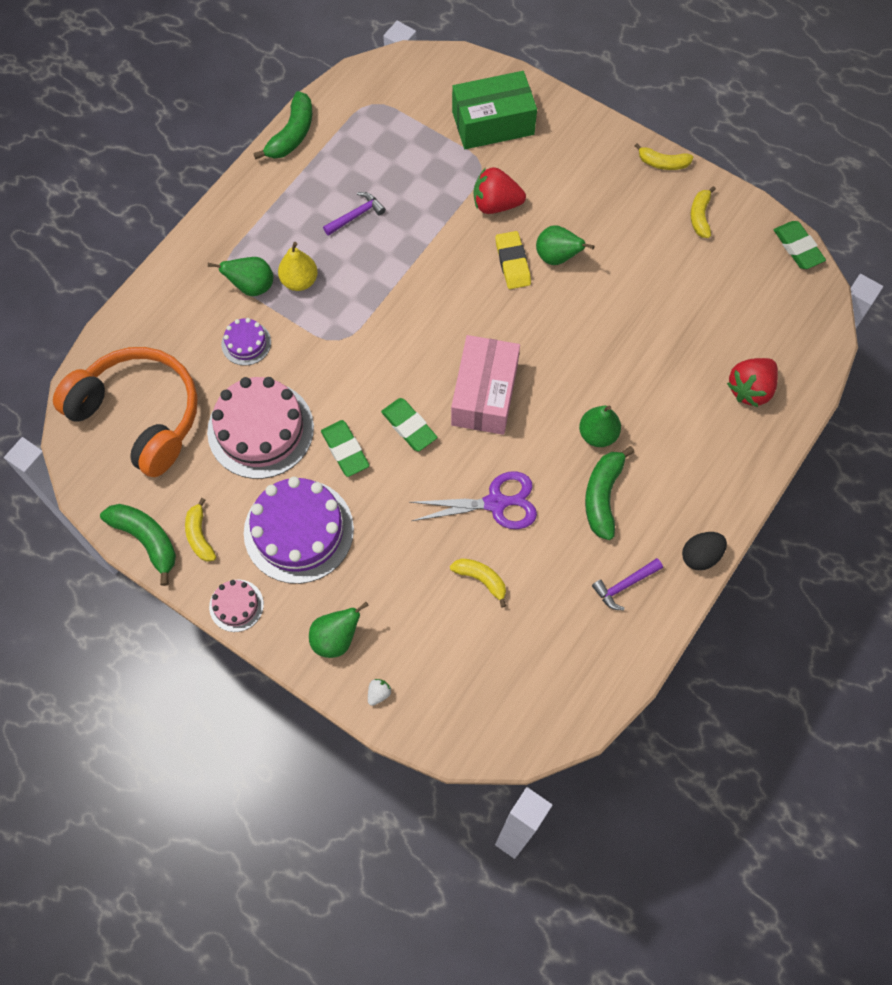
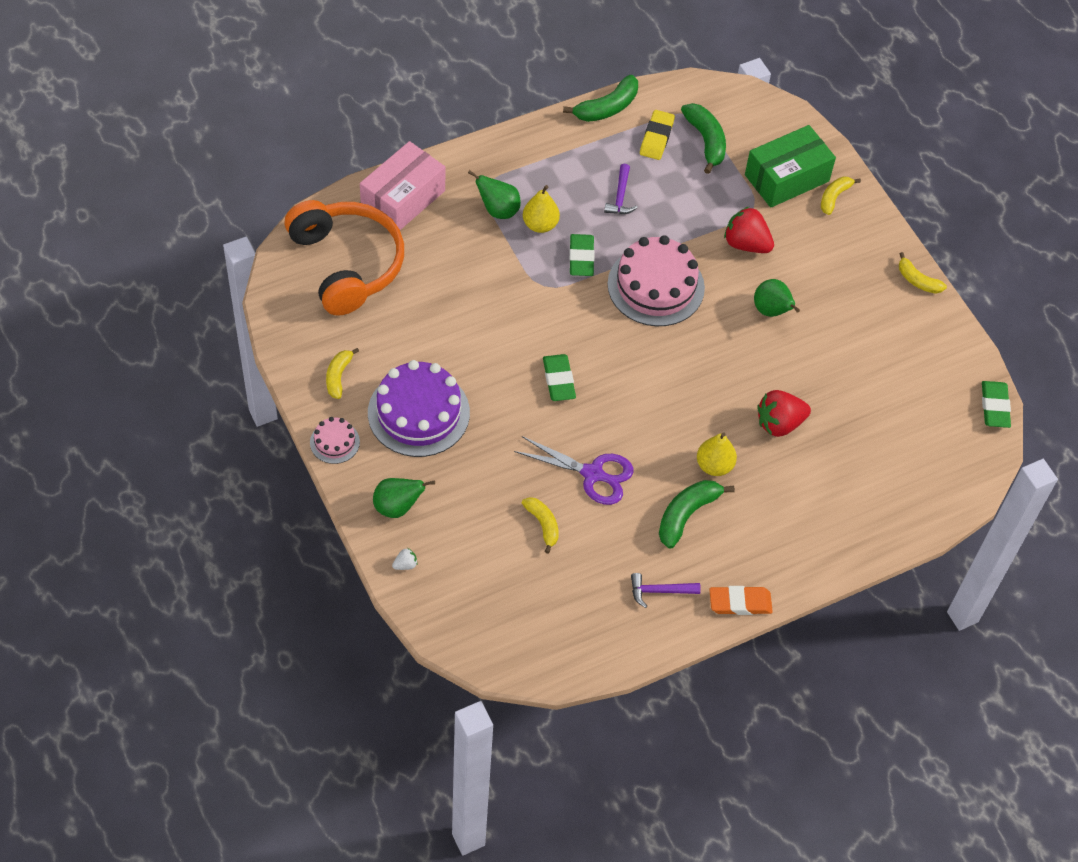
camera: 25 degrees right, 10 degrees down
(146, 539) = (295, 358): green banana -> green banana (706, 141)
(246, 343) = (466, 251): purple cake -> none
(260, 429) = (436, 322): pink cake -> pink cake (656, 286)
(345, 450) = (494, 371): green eraser -> green eraser (581, 258)
(356, 215) = (620, 196): purple hammer -> purple hammer turned 105 degrees clockwise
(484, 394) = (638, 387): pink box -> pink box (403, 199)
(493, 123) = (786, 178): green box -> green box turned 45 degrees counterclockwise
(512, 262) = (730, 297): yellow eraser -> yellow eraser (656, 137)
(597, 434) = (714, 465): green pear -> yellow pear
(700, 216) = (922, 339): yellow banana -> yellow banana (834, 197)
(700, 556) = (740, 603): black egg -> orange eraser
(750, 389) = (872, 497): red strawberry -> red strawberry (779, 423)

